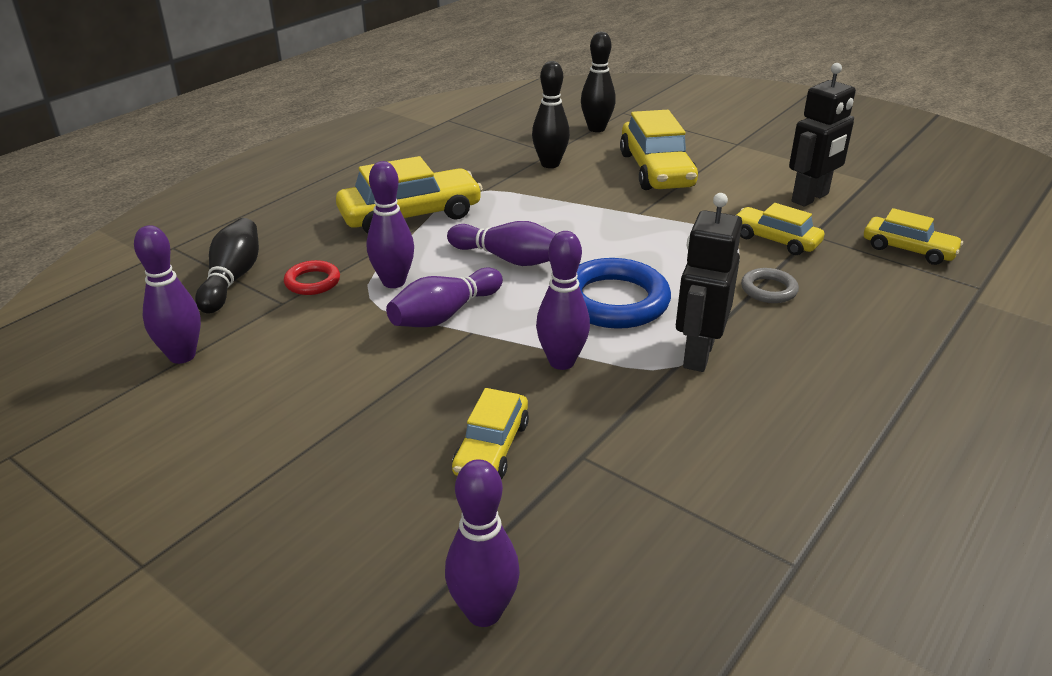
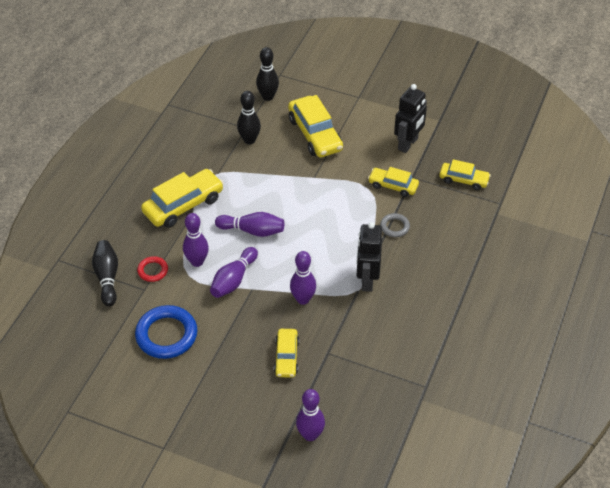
camera: 15 degrees left, 15 degrees up
(182, 356) = (112, 336): purple bowling pin -> none
(614, 301) = (317, 251): blue ring -> blue ring (166, 335)

